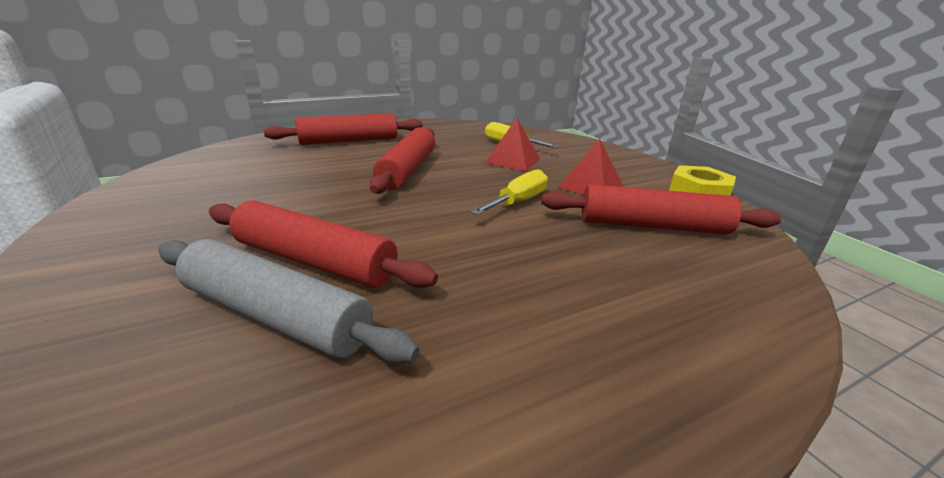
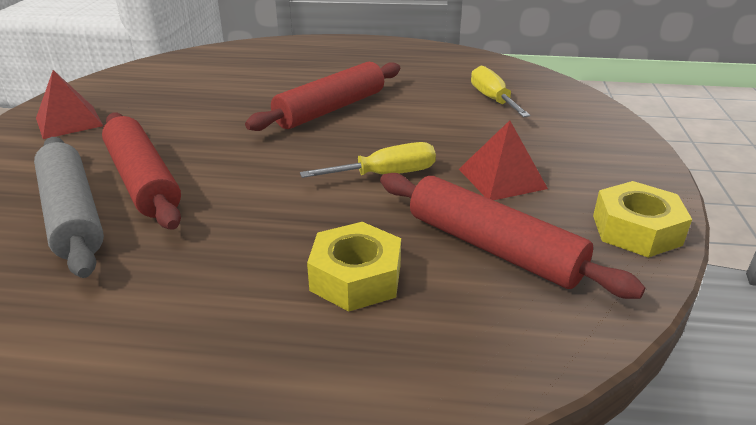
camera: 35 degrees right, 5 degrees up
(349, 141) = (322, 61): red rolling pin -> none
(513, 160) = (461, 122): red pyramid -> red pyramid (69, 121)
(610, 273) = (356, 277): none -> yellow nut

